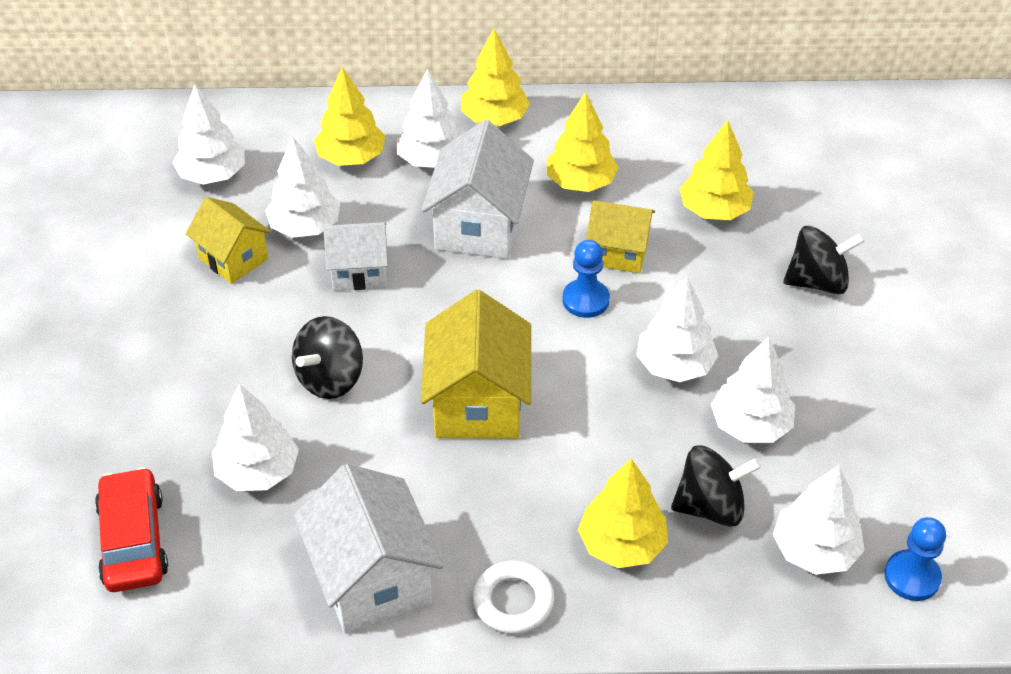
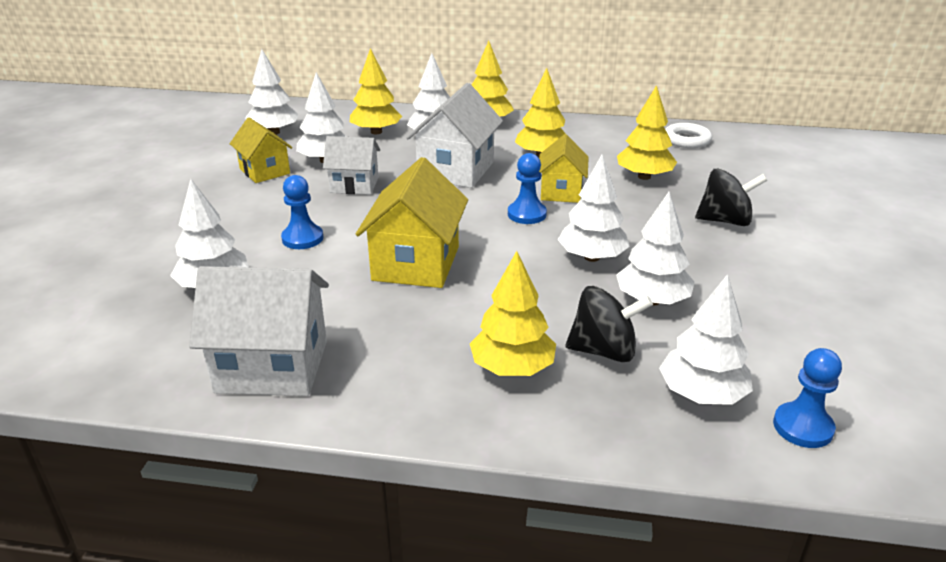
camera: 10 degrees right, 15 degrees down
(133, 540) = (86, 317): red car -> none
(330, 378) = (302, 238): black spinning top -> blue pawn
(372, 579) = (272, 366): white house -> white house turned 75 degrees counterclockwise
(513, 601) = (394, 398): white ring -> white ring (686, 140)
(618, 252) = (561, 192): yellow house -> yellow house turned 75 degrees clockwise

